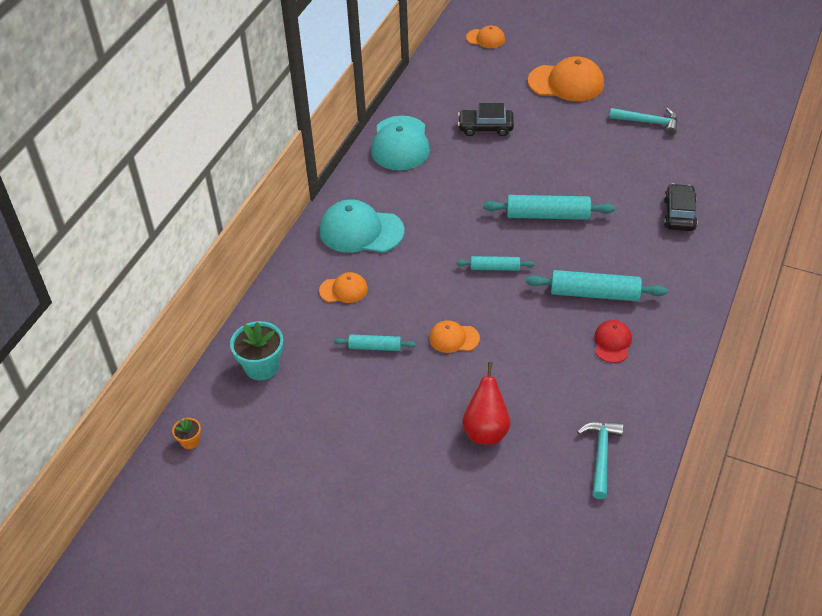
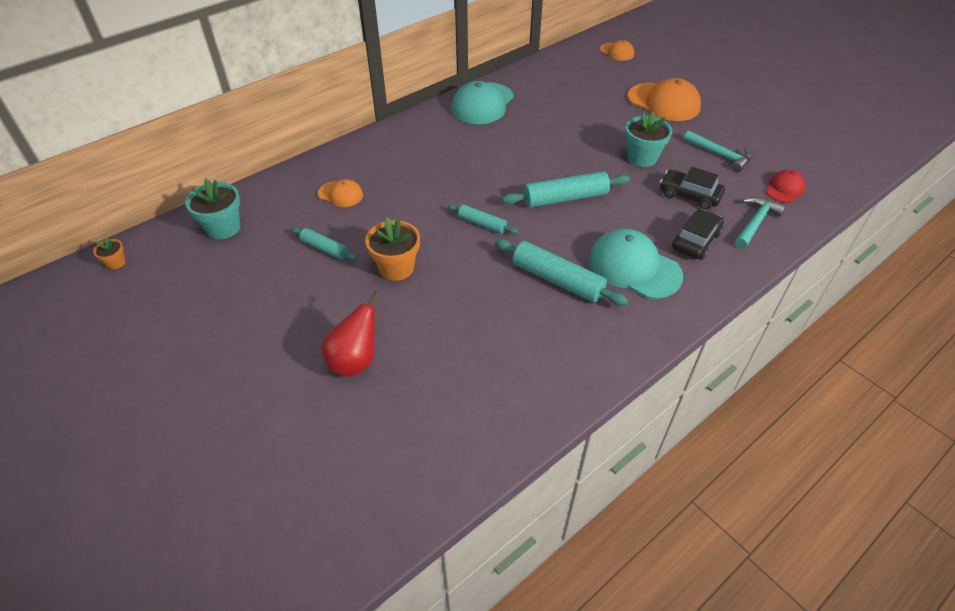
camera: 25 degrees right, 0 degrees up
(361, 231) = (394, 156): turquoise cap -> turquoise cap (634, 267)
(453, 338) = (396, 268): orange cap -> orange flower pot
(485, 127) = (564, 114): black car -> black car (689, 195)
(547, 215) = (565, 198): turquoise rolling pin -> turquoise rolling pin turned 45 degrees counterclockwise
(585, 149) = (642, 158): none -> turquoise flower pot
(601, 455) = (444, 436): turquoise hammer -> turquoise hammer (755, 223)
(612, 342) = (540, 331): red cap -> red cap (784, 188)

